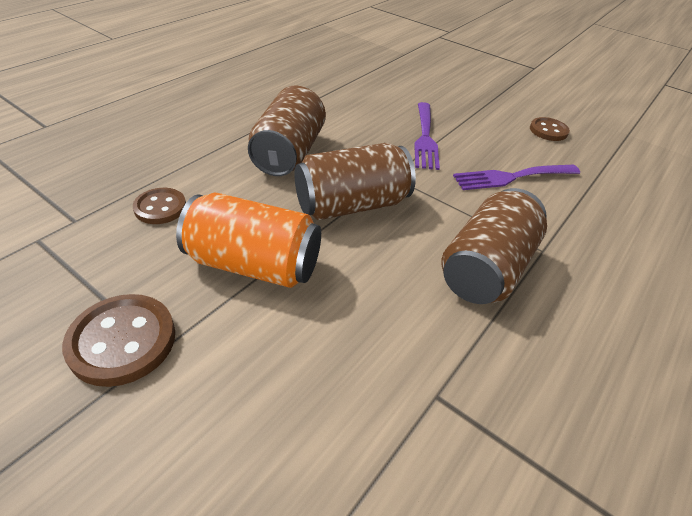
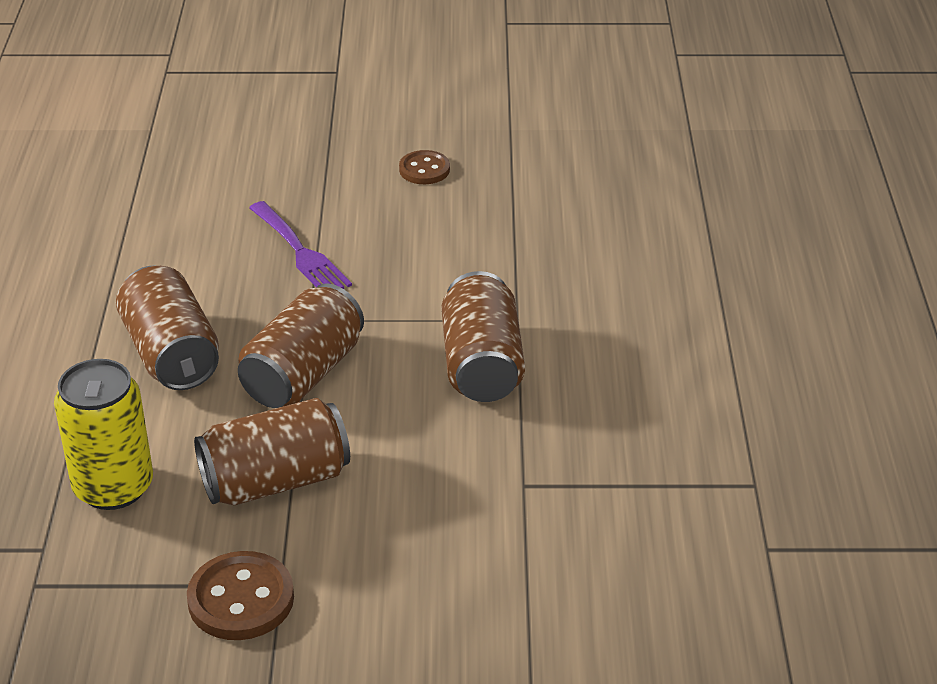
camera: 35 degrees left, 5 degrees down
(160, 208) = (113, 487): brown button -> yellow can
(254, 264) = (275, 481): orange can -> brown can
(511, 177) = (431, 254): purple fork -> none

